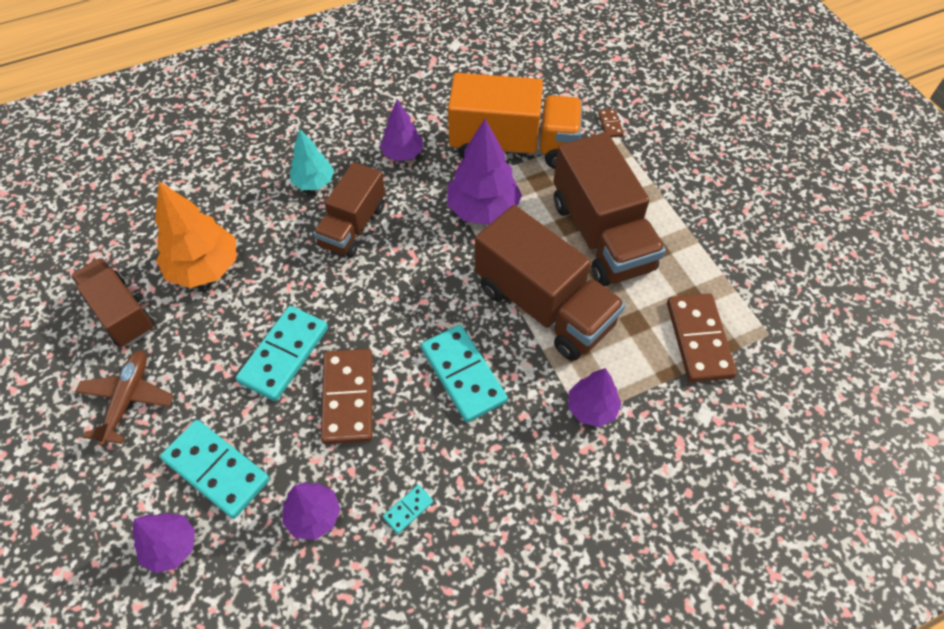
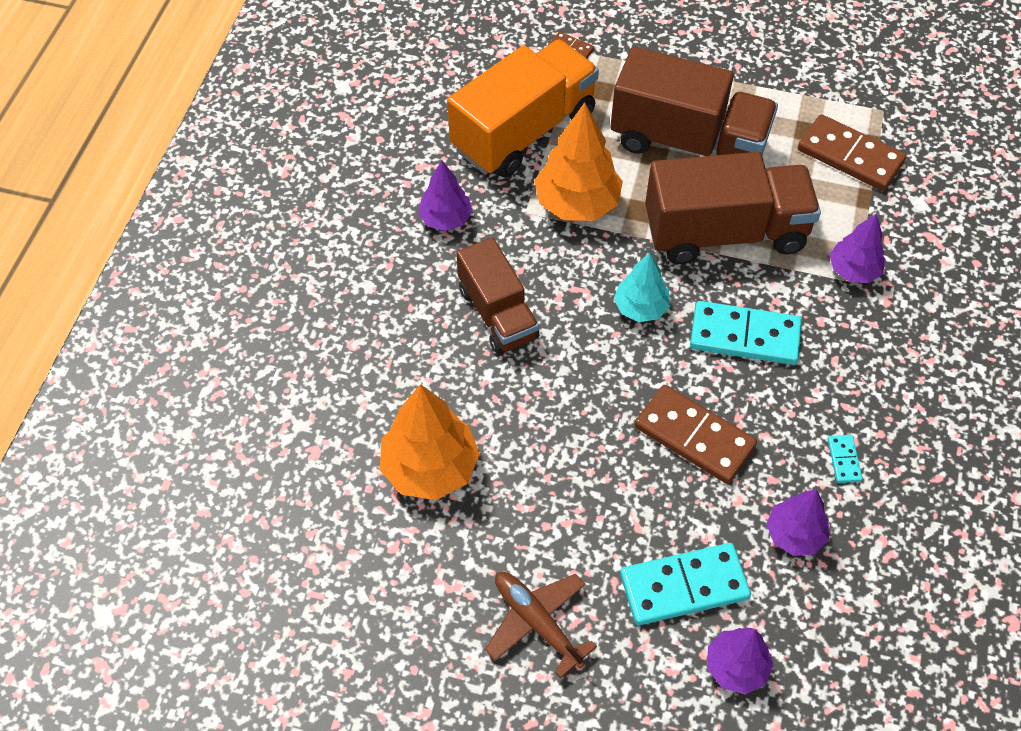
camera: 50 degrees left, 0 degrees up
(121, 313) = (419, 574): brown truck -> none
(284, 355) = (601, 459): turquoise domino -> none
(313, 182) = (408, 312): turquoise tree -> turquoise tree (640, 308)
(483, 209) = (577, 203): purple tree -> orange tree

